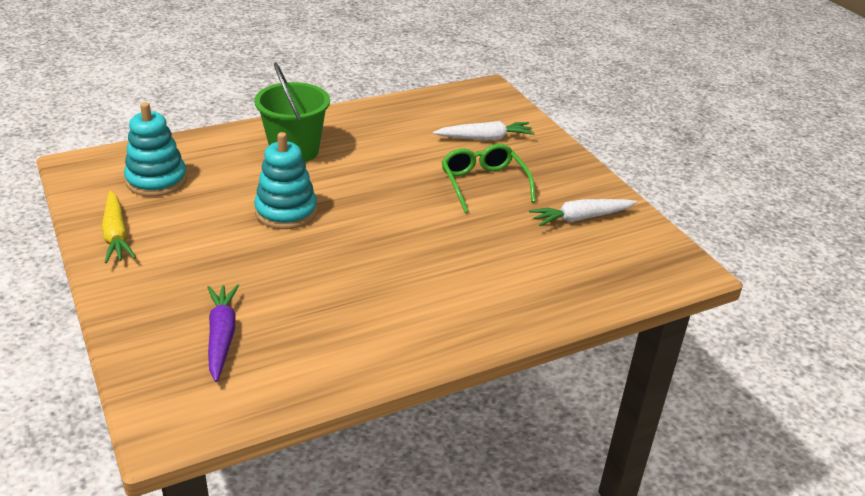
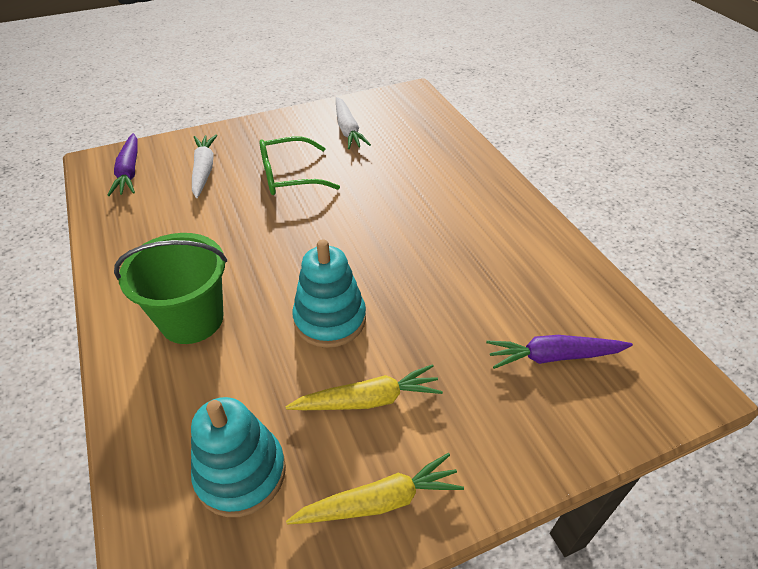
camera: 85 degrees left, 10 degrees up
(200, 230) = (367, 400): none -> yellow carrot
(477, 104) = (129, 171): none -> purple carrot

